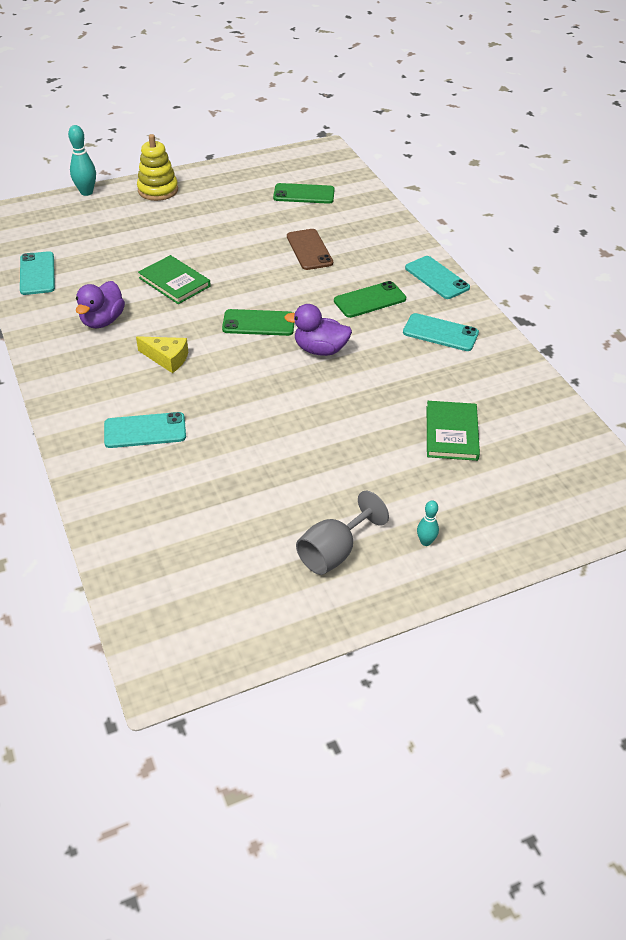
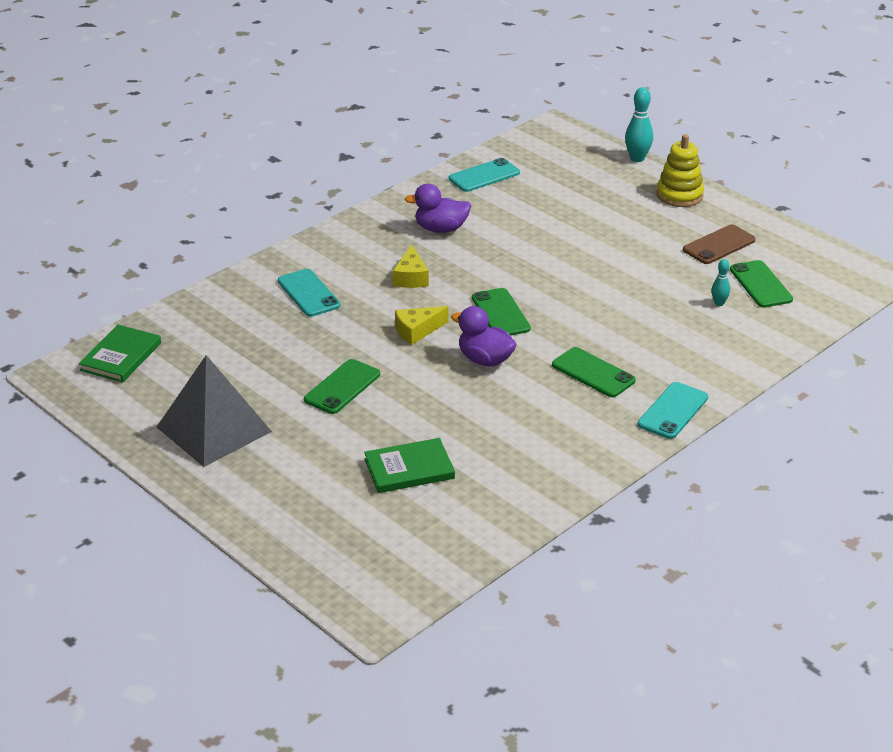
camera: 70 degrees right, 10 degrees down
(174, 282) = (529, 249): green book -> green book (121, 356)
(254, 377) = (417, 331): none -> yellow cheese
(309, 250) = (653, 313): brown phone -> brown phone (719, 245)
(312, 445) = (342, 387): none -> green phone
(320, 350) = (485, 360): purple duck -> purple duck turned 45 degrees counterclockwise
(334, 552) = (214, 429): grey goblet -> grey pyramid
(425, 542) = (251, 479): turquoise bowling pin -> turquoise bowling pin (719, 303)
(440, 333) = (570, 432): turquoise phone -> none

